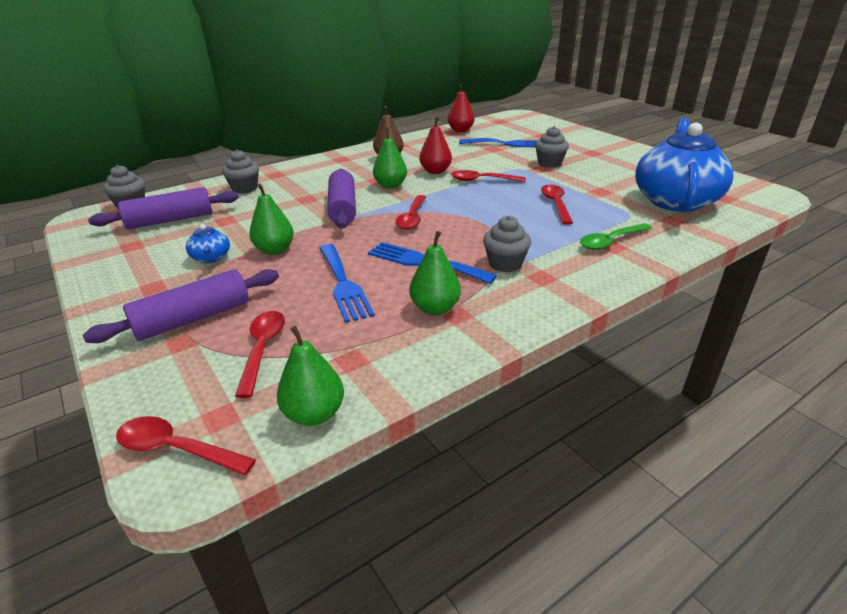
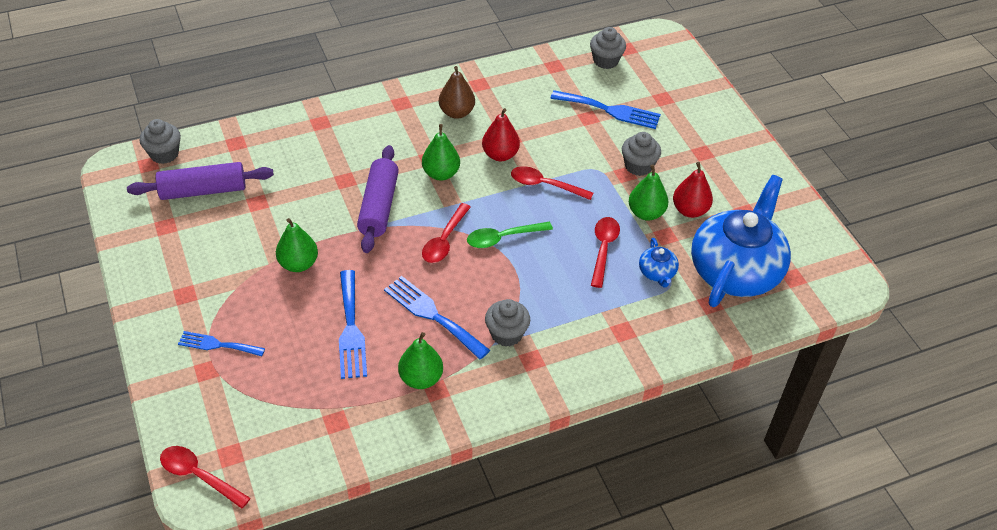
camera: 10 degrees right, 15 degrees up
(193, 318) = (217, 345): purple rolling pin -> blue fork
(211, 258) = (238, 263): blue teapot -> blue teapot (657, 273)
(244, 188) = (283, 145): grey cupcake -> grey cupcake (605, 61)
(262, 349) = (269, 394): red spoon -> none
(314, 414) = (297, 468): green pear -> green pear (646, 213)
(460, 130) = (566, 63): red pear -> red pear (690, 210)
(611, 241) = (625, 324): green spoon -> green spoon (503, 238)

